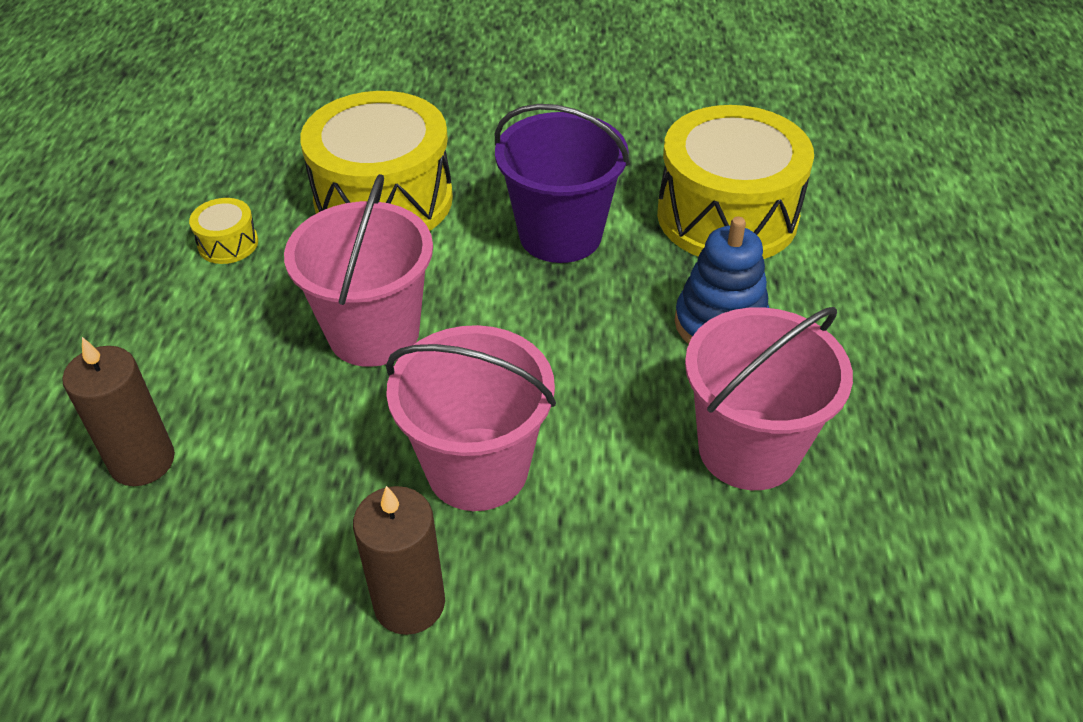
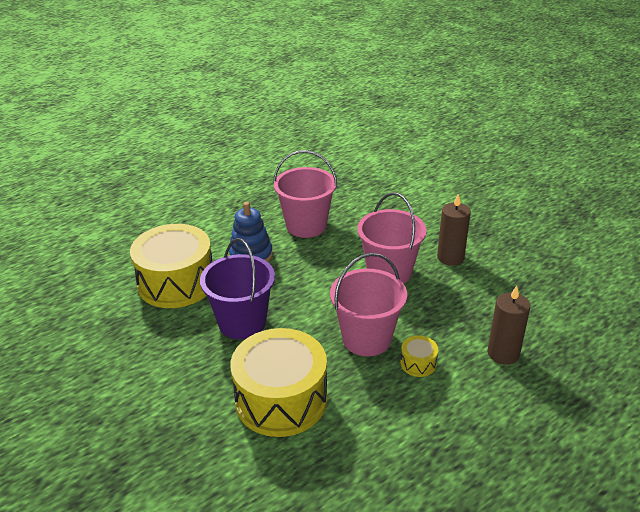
camera: 130 degrees left, 10 degrees down
(228, 244) = (379, 434): yellow drum -> yellow drum (418, 363)

